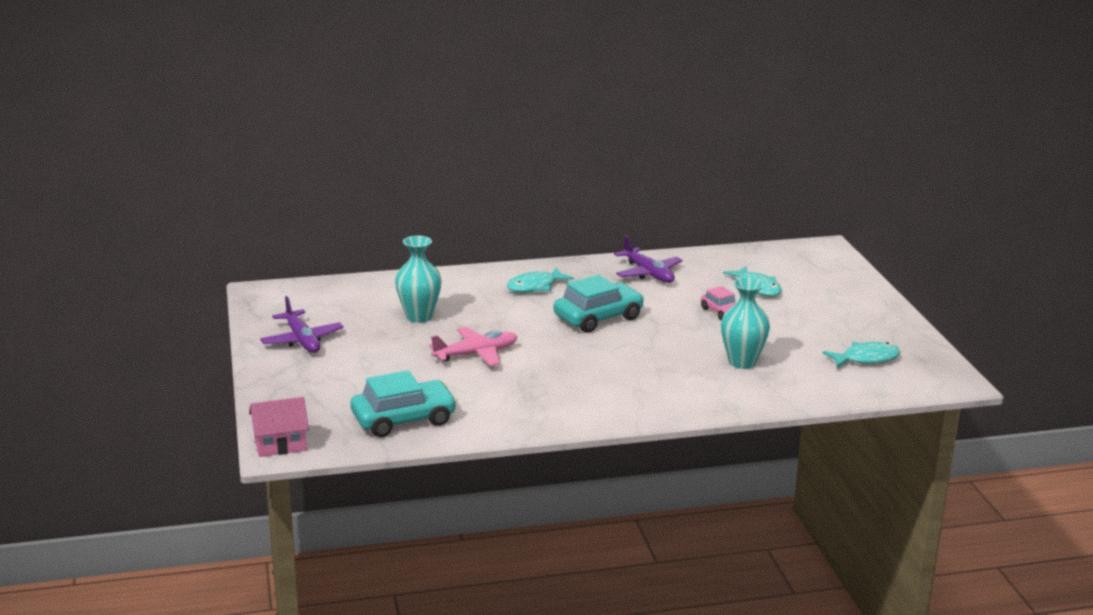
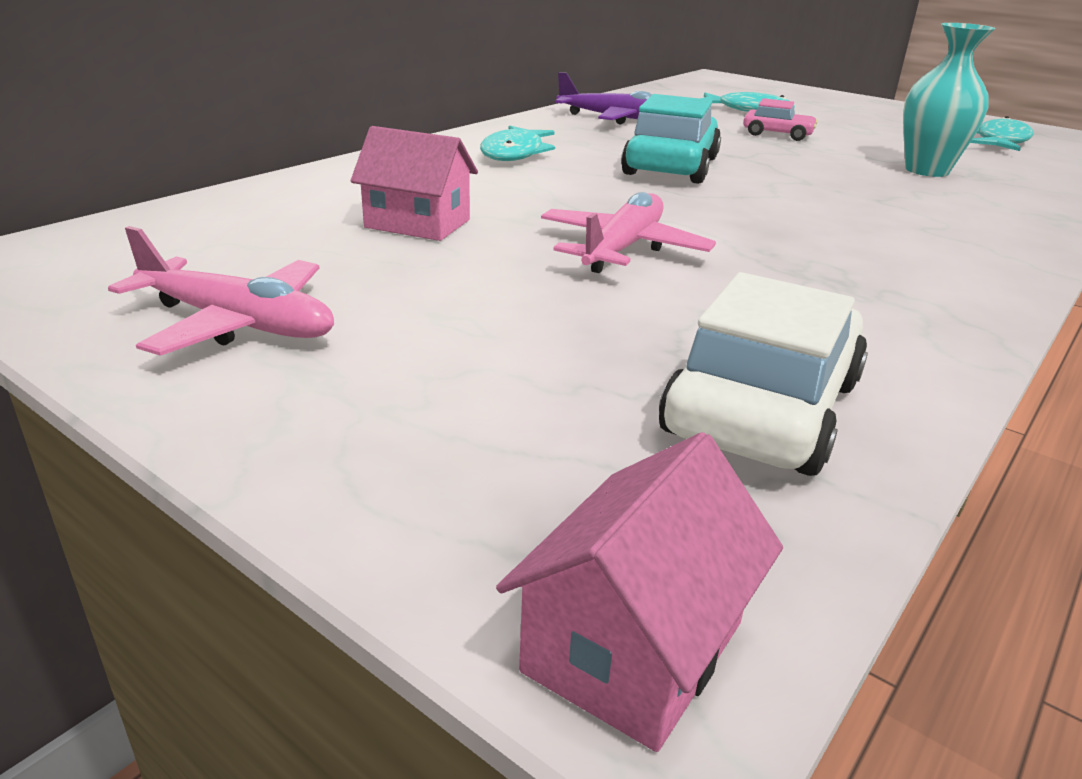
camera: 40 degrees left, 5 degrees up
(302, 340) = (237, 323): purple plane -> pink plane
(403, 419) = (762, 407): turquoise car -> white car
(419, 317) = (417, 223): turquoise vase -> pink house

